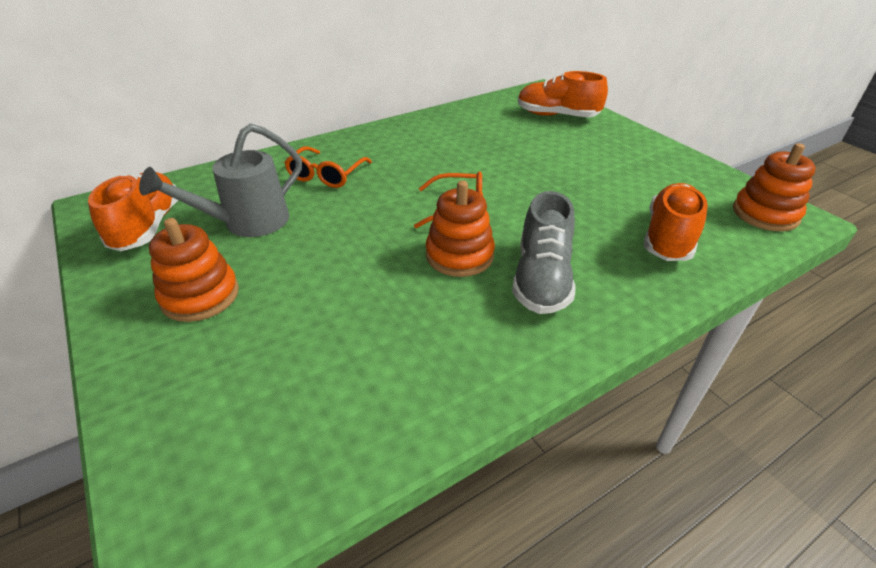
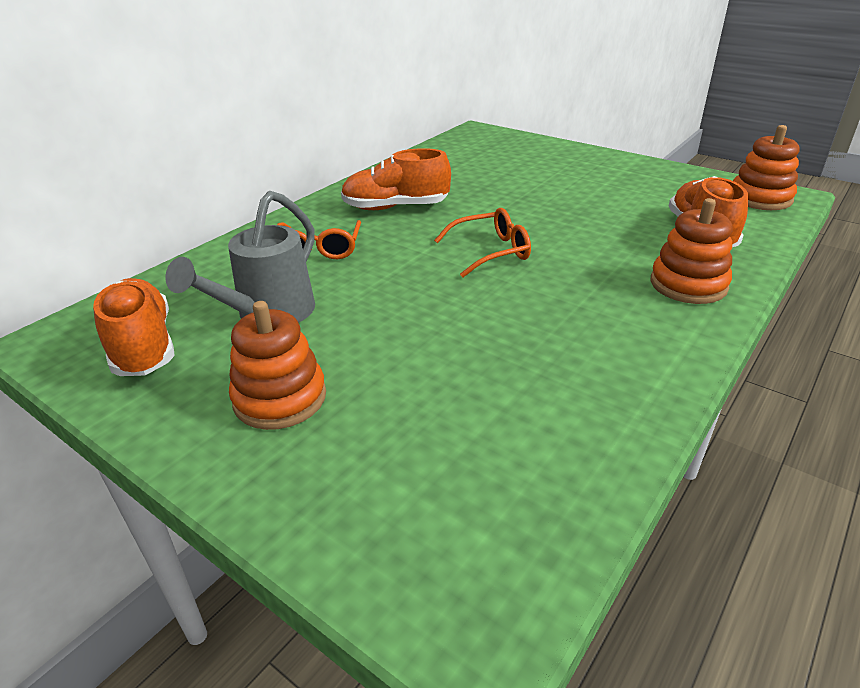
camera: 20 degrees left, 5 degrees down
(459, 255) = (528, 291): orange stacking toy -> orange stacking toy (688, 284)
(541, 279) = (623, 293): grey shoe -> none
(557, 116) = (512, 151): orange shoe -> orange shoe (395, 207)

